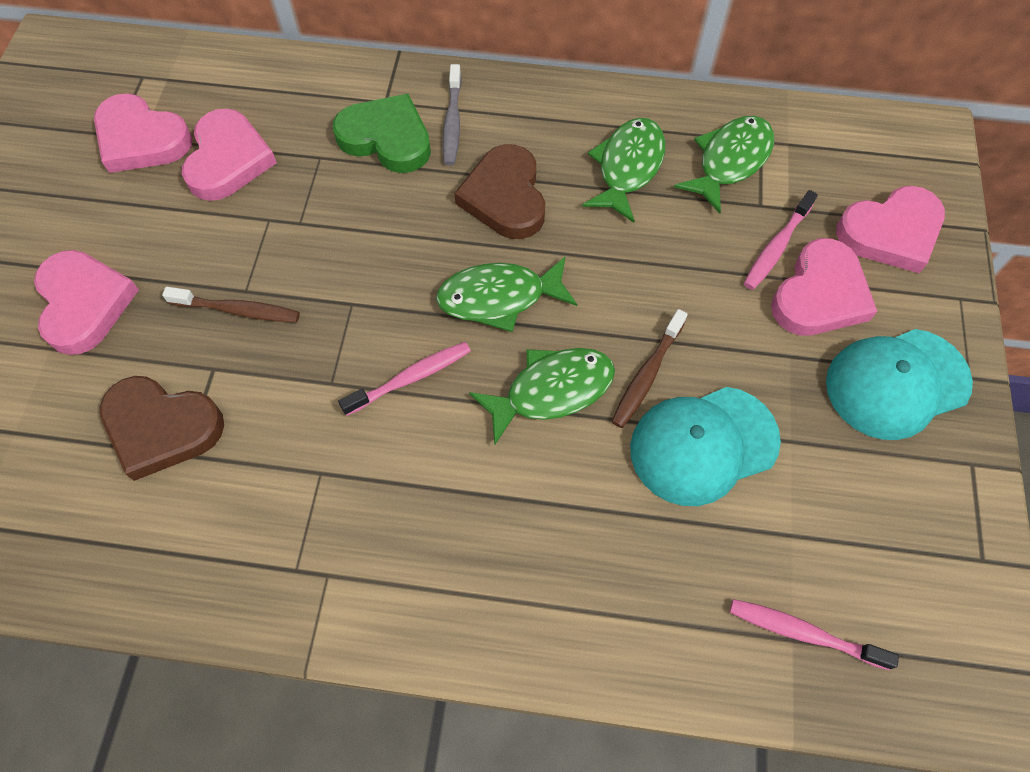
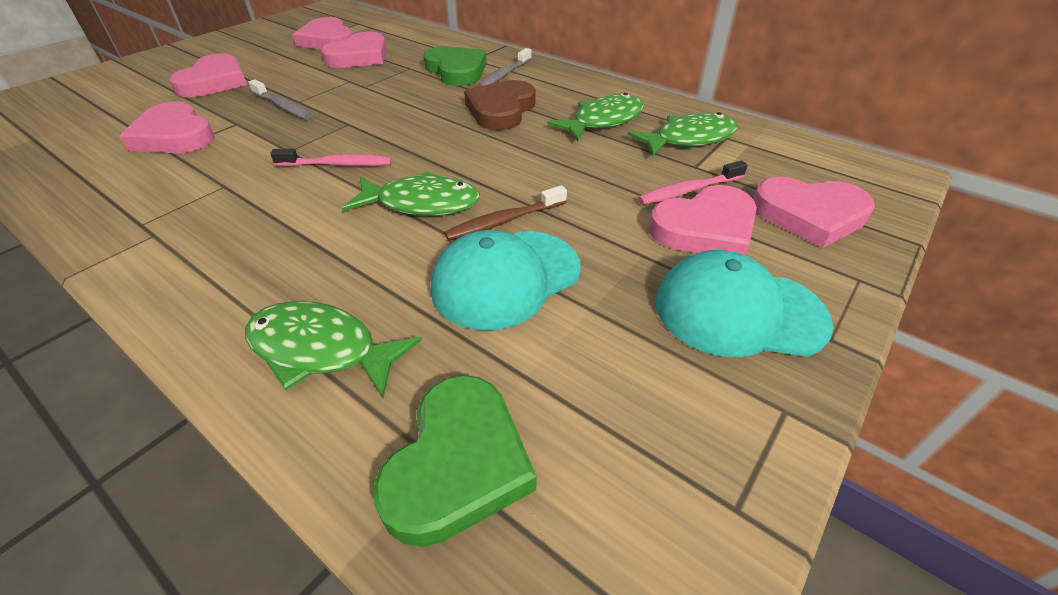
camera: 30 degrees right, 20 degrees down
(162, 428) = (174, 136): brown heart -> pink heart
(238, 310) = (283, 106): brown toothbrush -> grey toothbrush
(499, 298) = (442, 149): green fish -> green fish (321, 350)
(703, 445) = (506, 278): turquoise cap -> turquoise cap turned 45 degrees counterclockwise
(803, 633) = (458, 463): pink toothbrush -> green heart

